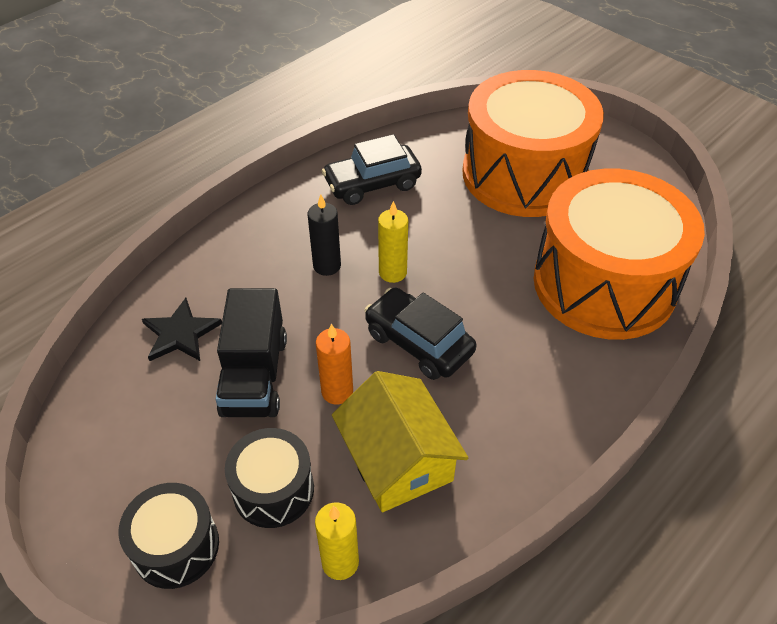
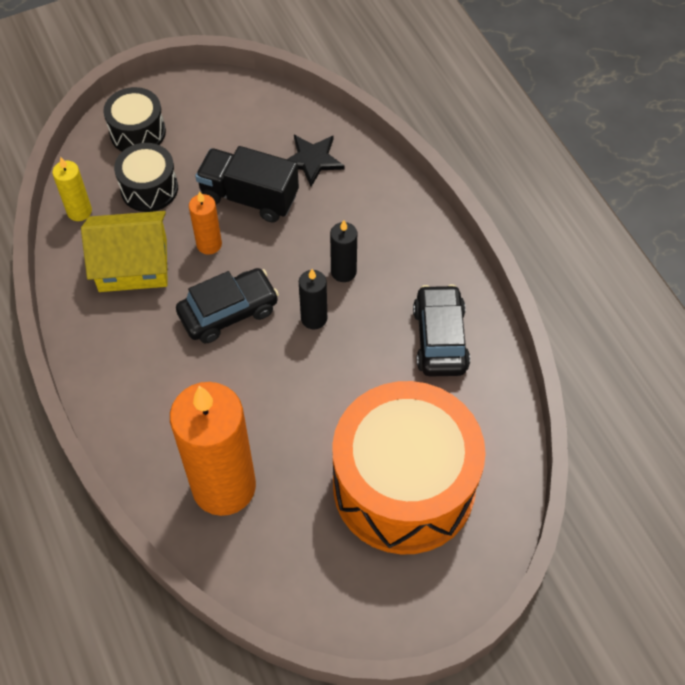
camera: 110 degrees right, 10 degrees up
(392, 272) = (314, 318): yellow candle -> black candle
(604, 284) = (224, 486): orange drum -> orange candle

